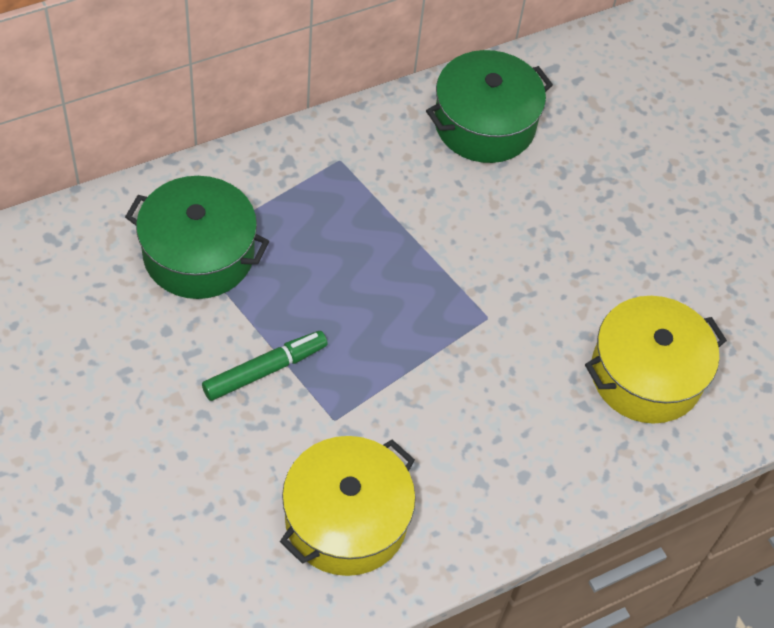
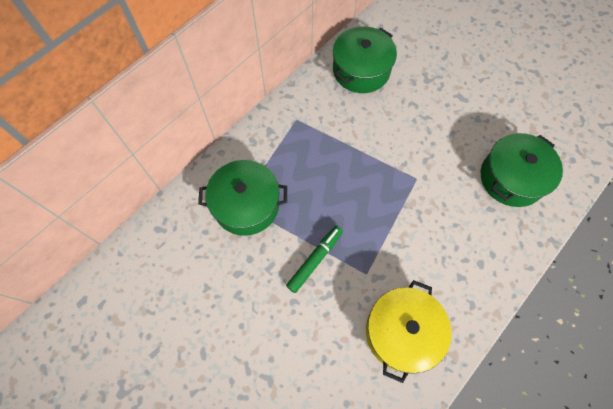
camera: 15 degrees left, 10 degrees up
(646, 375) = (511, 178): yellow pot -> green pot

